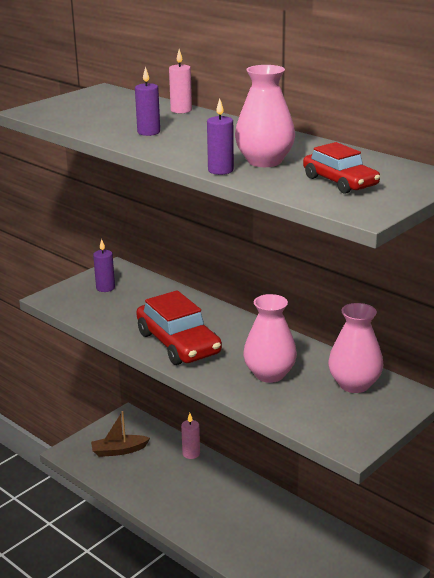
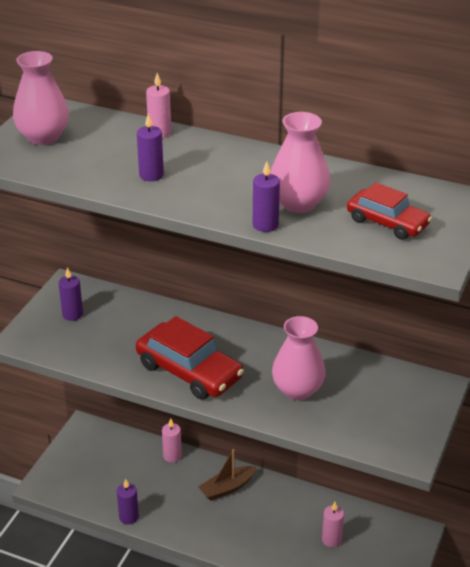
camera: 20 degrees left, 10 degrees up
(119, 451) = (96, 470): brown boat -> brown boat (227, 488)
(127, 493) = (129, 517): none -> purple candle
(306, 555) = (331, 540): none -> pink candle
(354, 384) = (381, 384): pink vase -> pink vase (43, 137)

